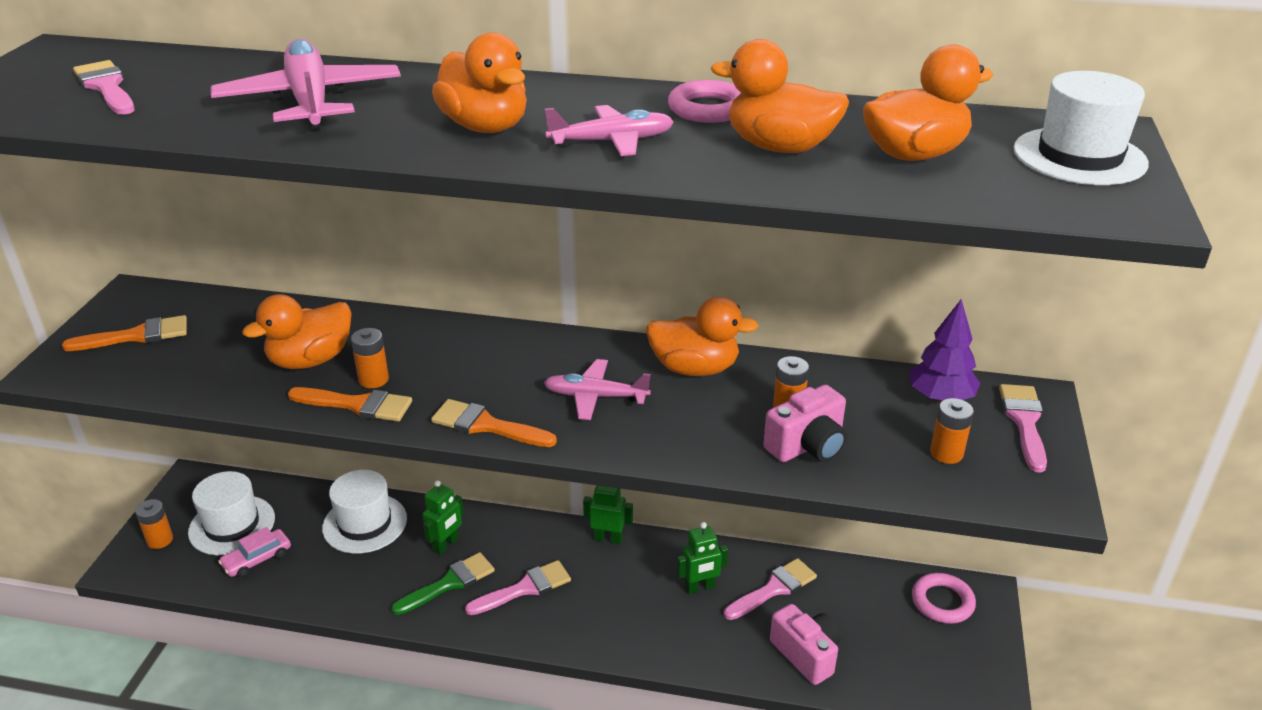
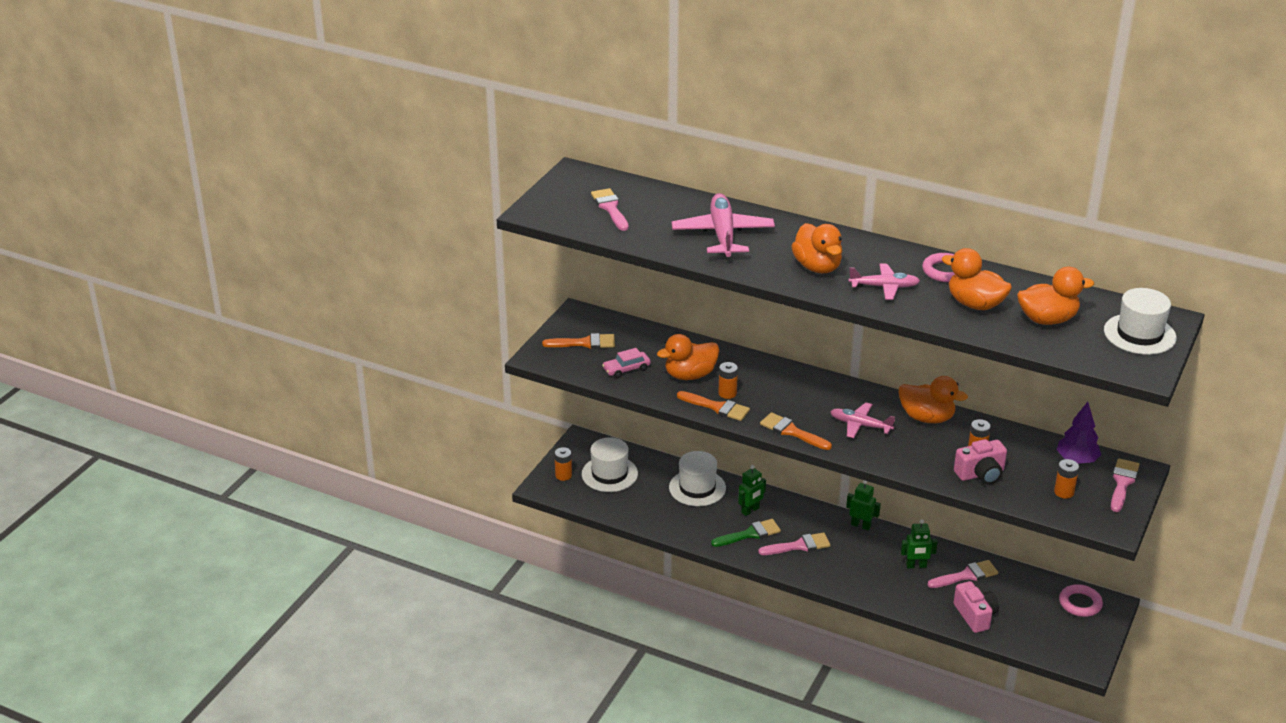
camera: 15 degrees right, 0 degrees up
(257, 559) = (626, 498): pink car -> pink car (626, 369)

